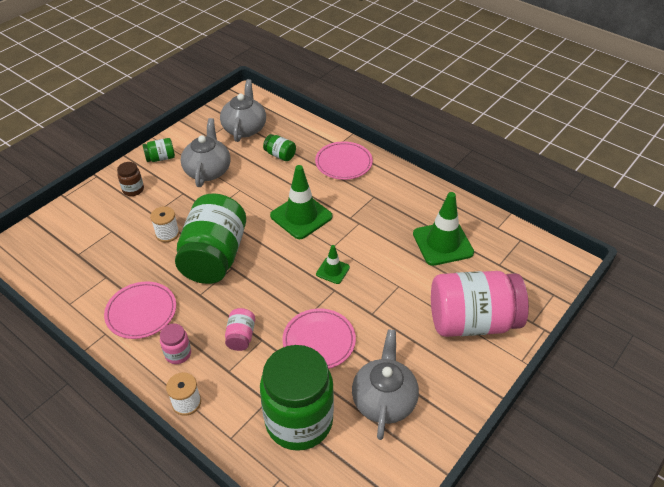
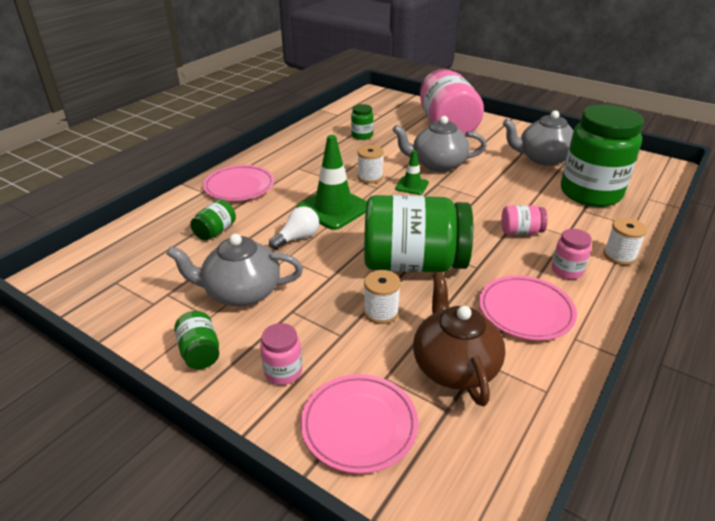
camera: 95 degrees left, 10 degrees down
(107, 263) = (454, 366): none -> brown teapot
(133, 190) = (283, 372): brown jar -> pink jar
(244, 128) = (142, 268): grey teapot -> grey teapot (437, 164)
(263, 195) = (297, 238): none -> white light bulb
(319, 341) = (502, 188): pink plate -> pink plate (359, 425)
(351, 242) = (370, 177): none -> white spool
(442, 243) = (362, 135): green traffic cone -> green jar

